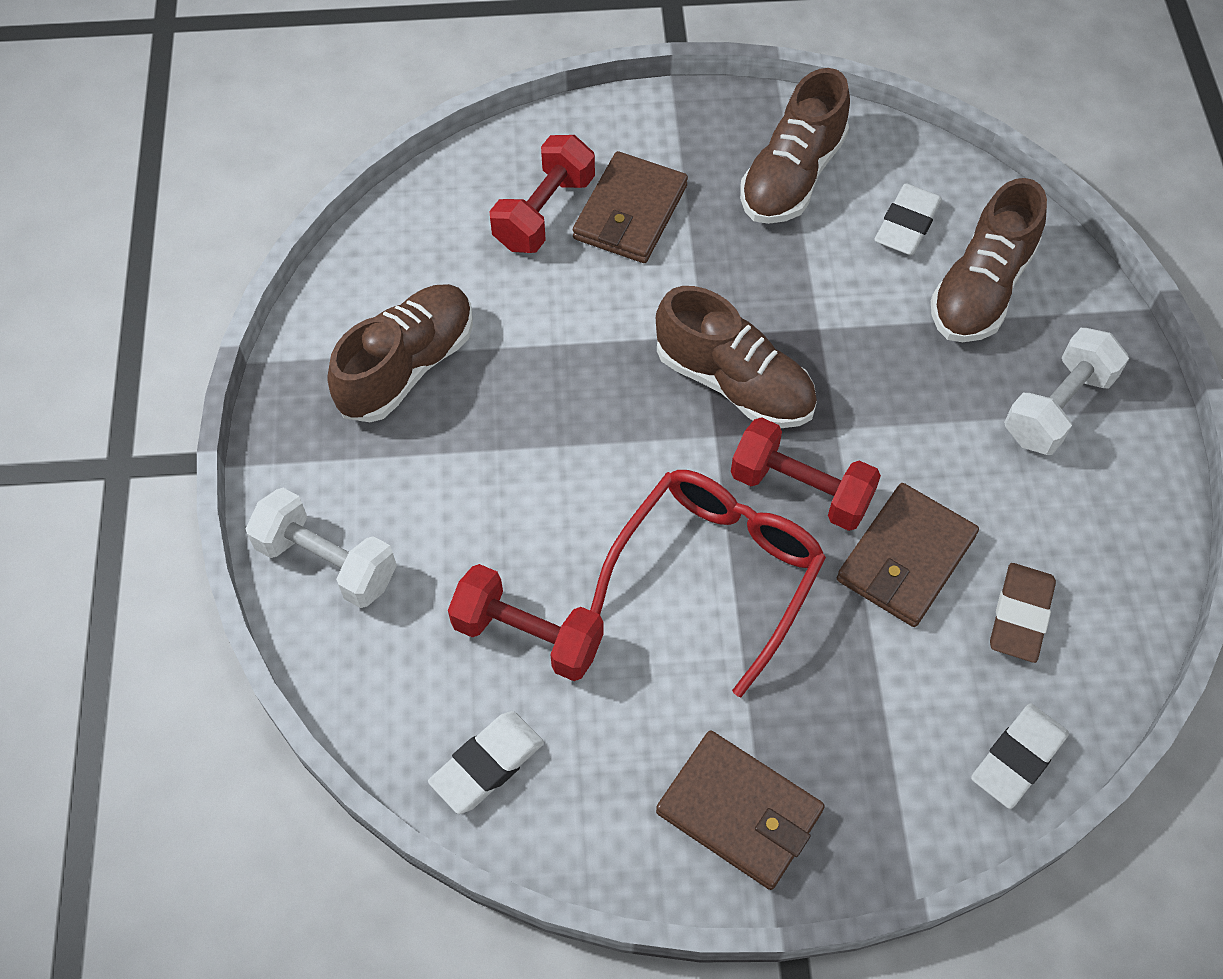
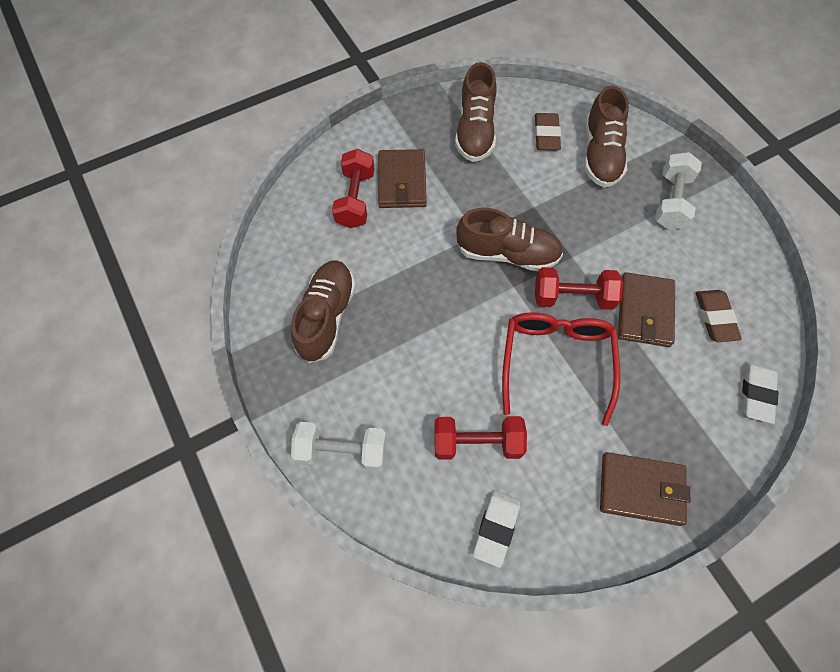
camera: 25 degrees left, 5 degrees up
(906, 224) = (546, 135): white eraser -> brown eraser

